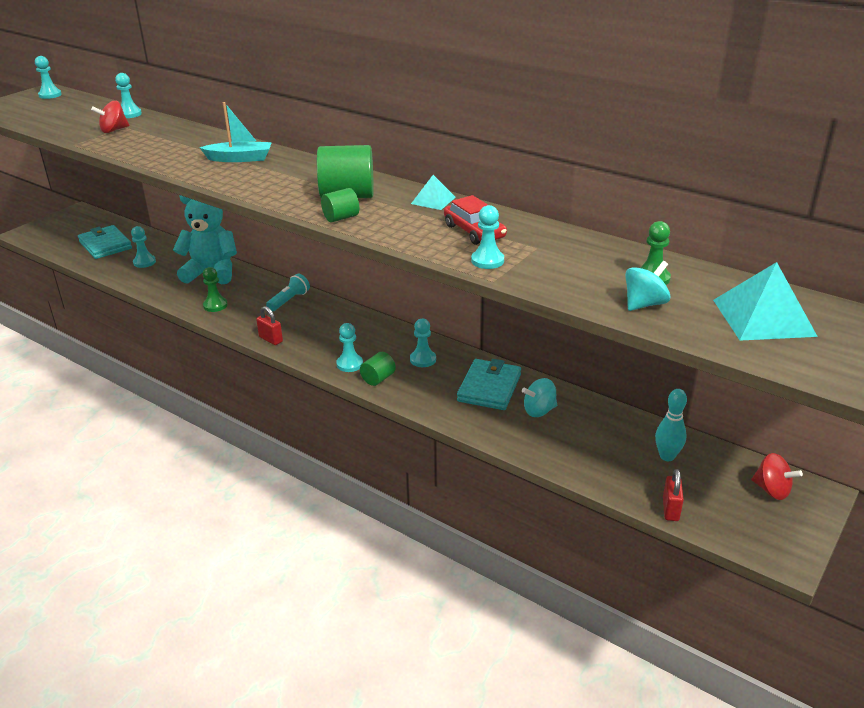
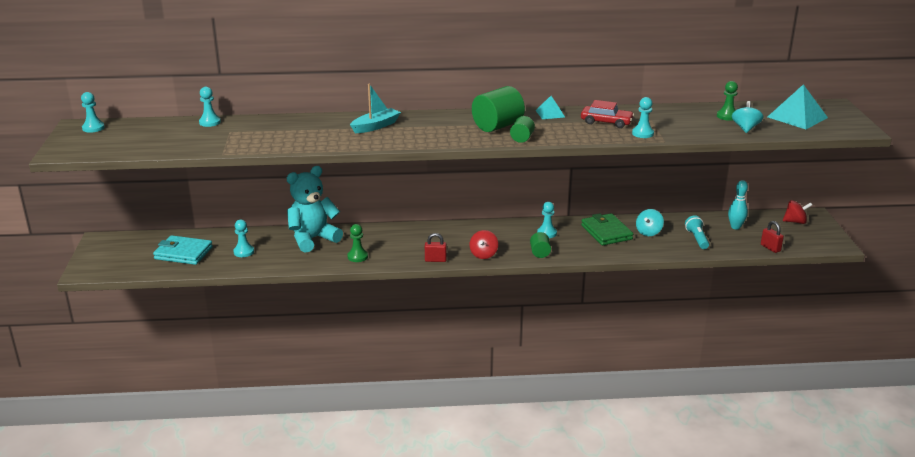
camera: 40 degrees left, 5 degrees down
(114, 130) = (229, 136): red spinning top -> red spinning top (483, 254)
(289, 300) = (404, 234): turquoise flashlight -> turquoise flashlight (697, 239)
(349, 364) = (510, 252): turquoise pawn -> none
(489, 388) = (606, 232): turquoise wallet -> green wallet

